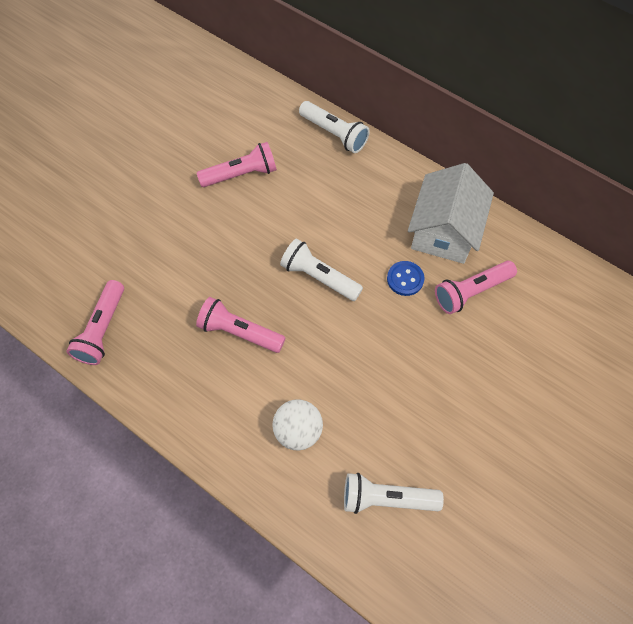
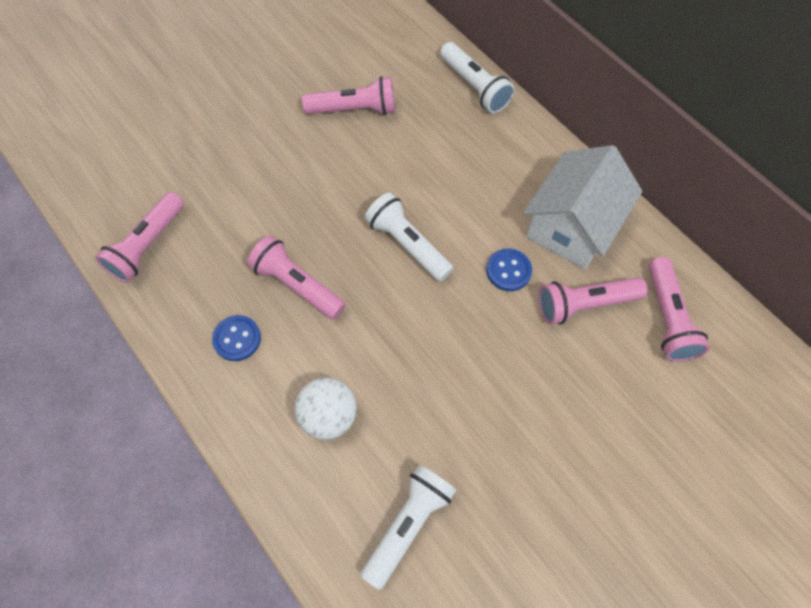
camera: 15 degrees right, 0 degrees up
(204, 388) = (237, 339): none -> blue button
(386, 498) = (408, 524): white flashlight -> white flashlight turned 105 degrees clockwise
(536, 287) = (667, 318): none -> pink flashlight

